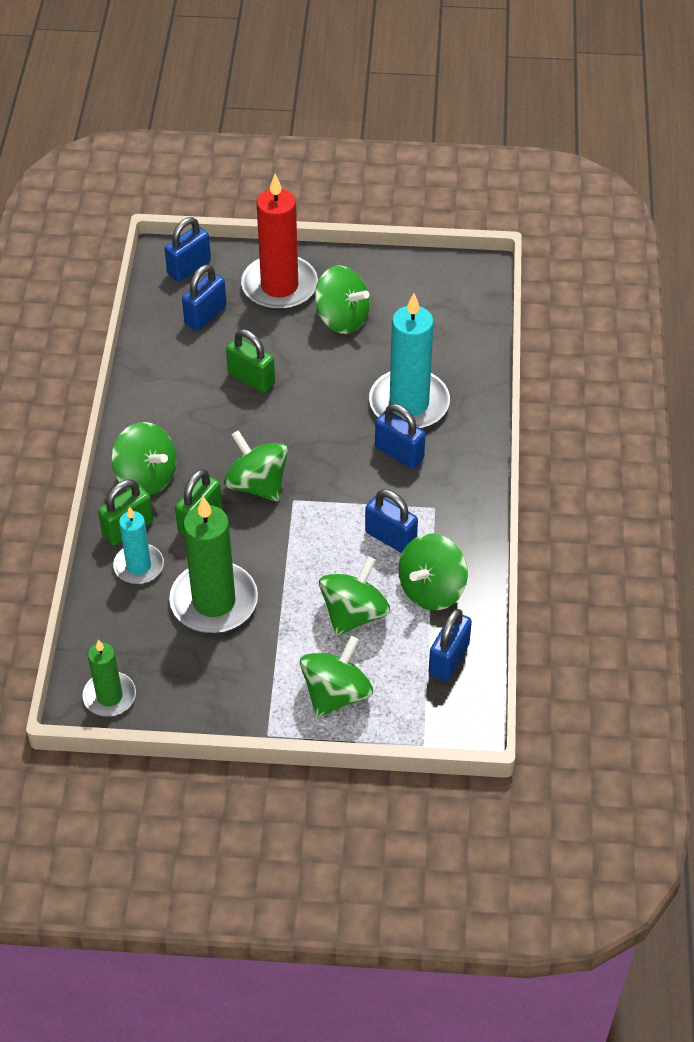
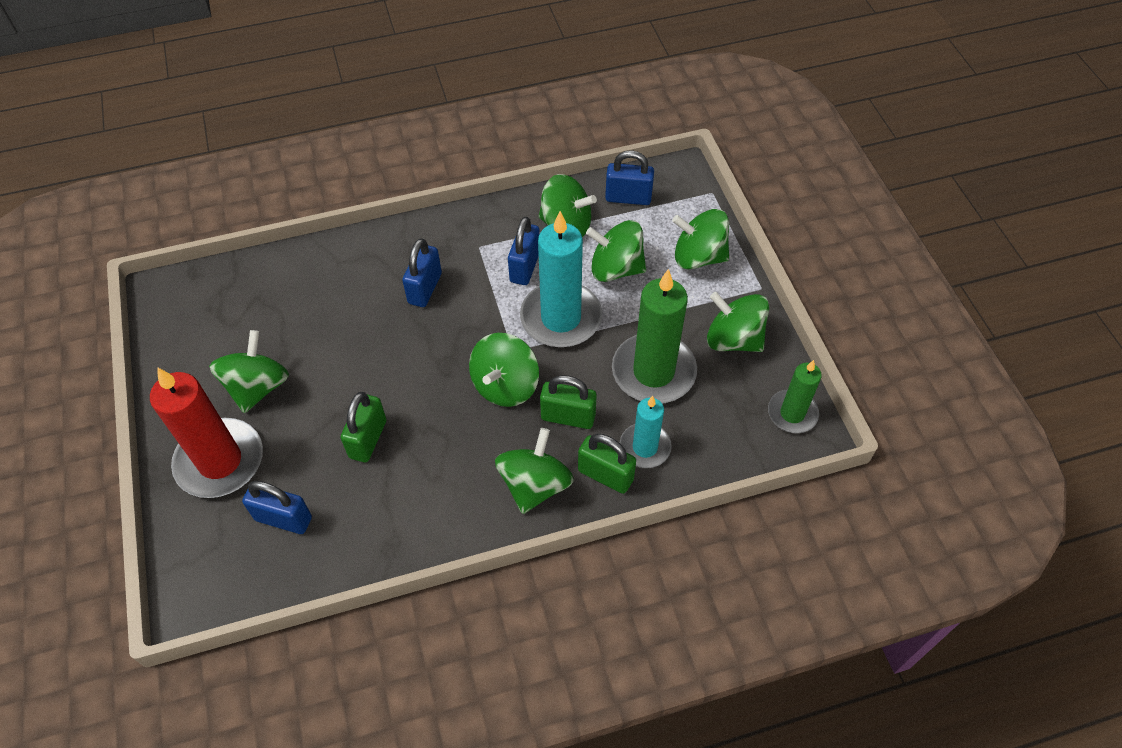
camera: 110 degrees left, 5 degrees up
(189, 267) = (207, 567): blue padlock -> none
(217, 682) = (733, 339): none -> green spinning top
(409, 403) = (360, 298): turquoise candle -> turquoise candle (561, 318)

